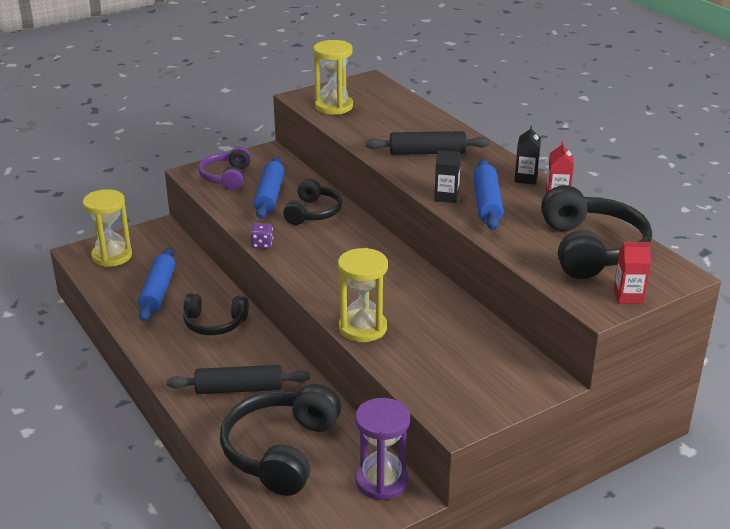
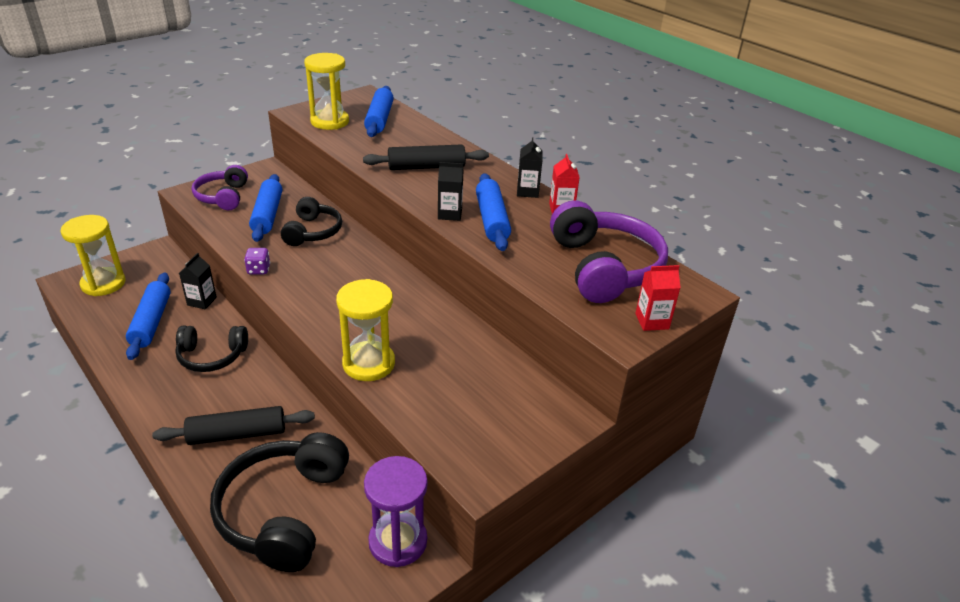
camera: 10 degrees left, 5 degrees up
(204, 276) = (202, 301): none -> black carton
(383, 105) = (379, 119): none -> blue rolling pin
(590, 249) = (603, 267): black headphones -> purple headphones

